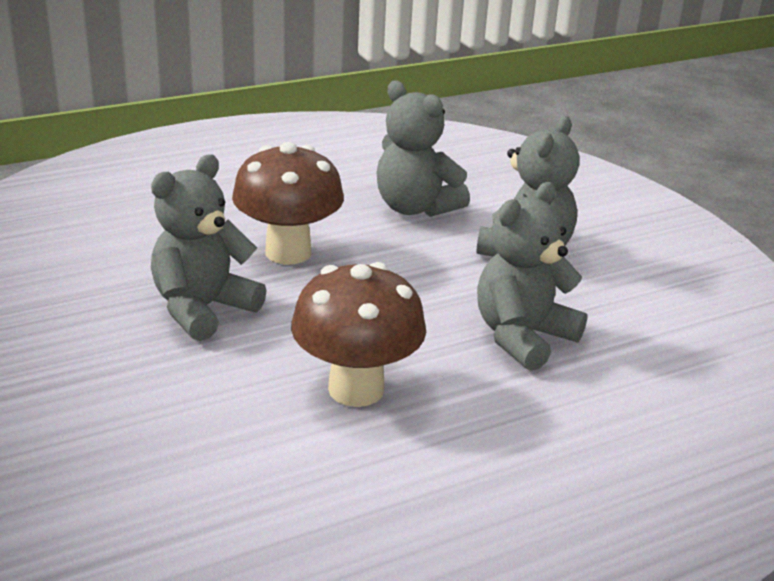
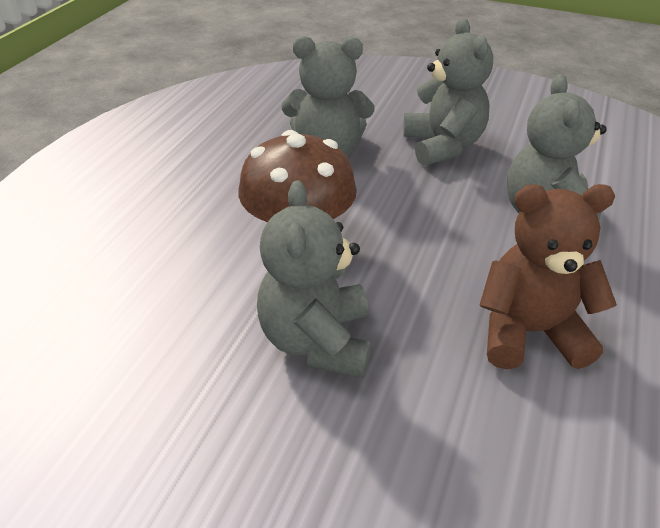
camera: 40 degrees left, 10 degrees up
(356, 389) = (529, 332): brown mushroom -> brown teddy bear

